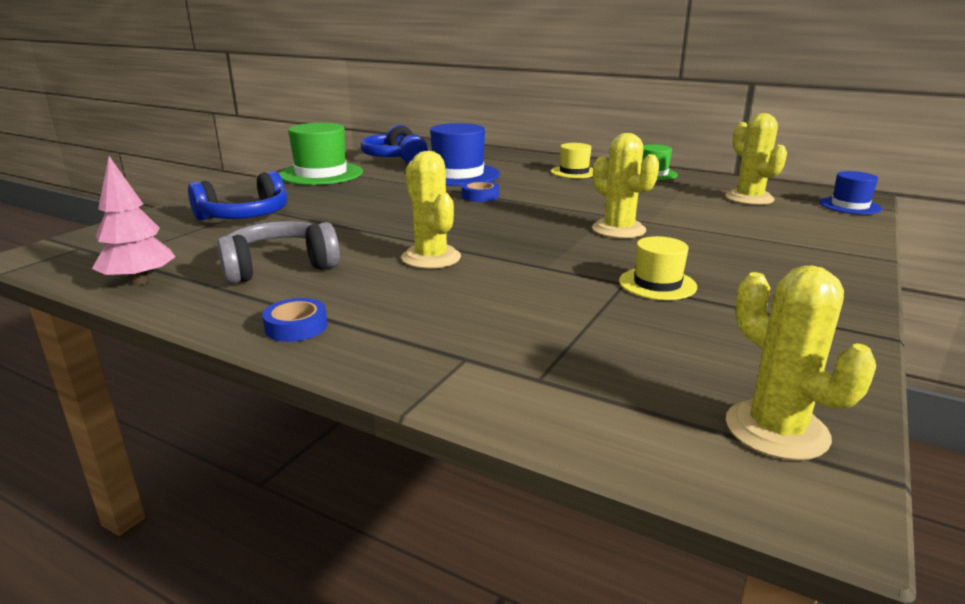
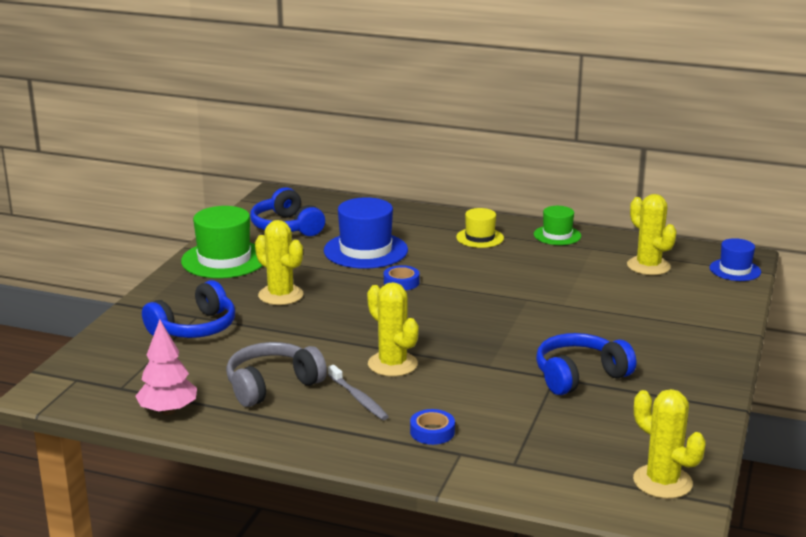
camera: 10 degrees left, 0 degrees up
(296, 327) = (326, 440): blue tape -> blue tape (432, 432)
(369, 286) = (358, 398): none -> grey toothbrush
(618, 230) = (539, 317): yellow cactus -> yellow cactus (280, 295)
(657, 284) = (579, 376): yellow hat -> blue headphones

